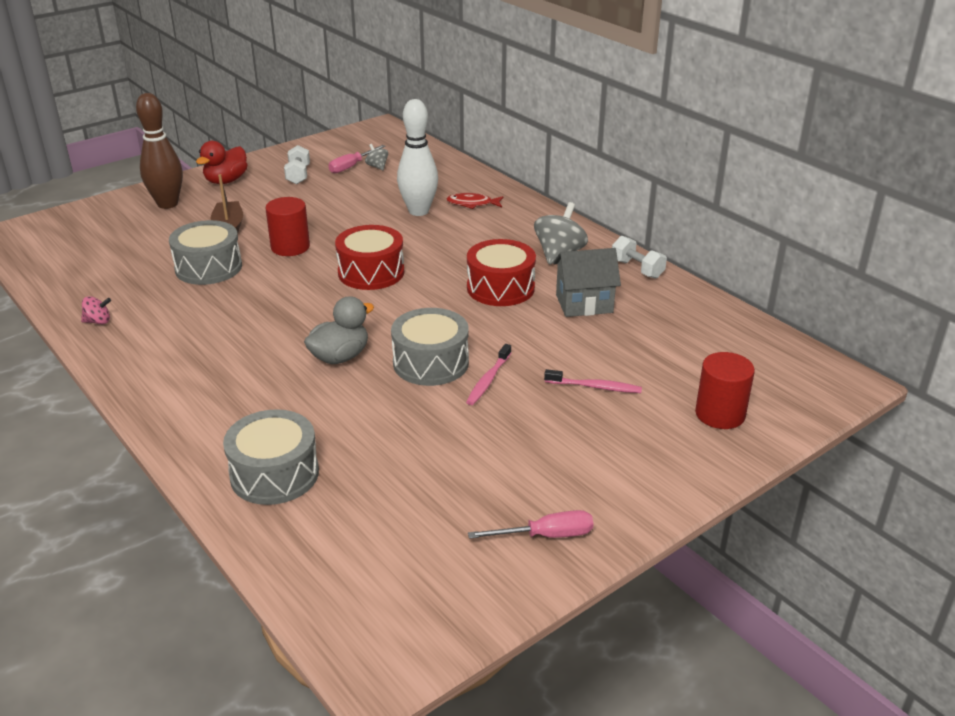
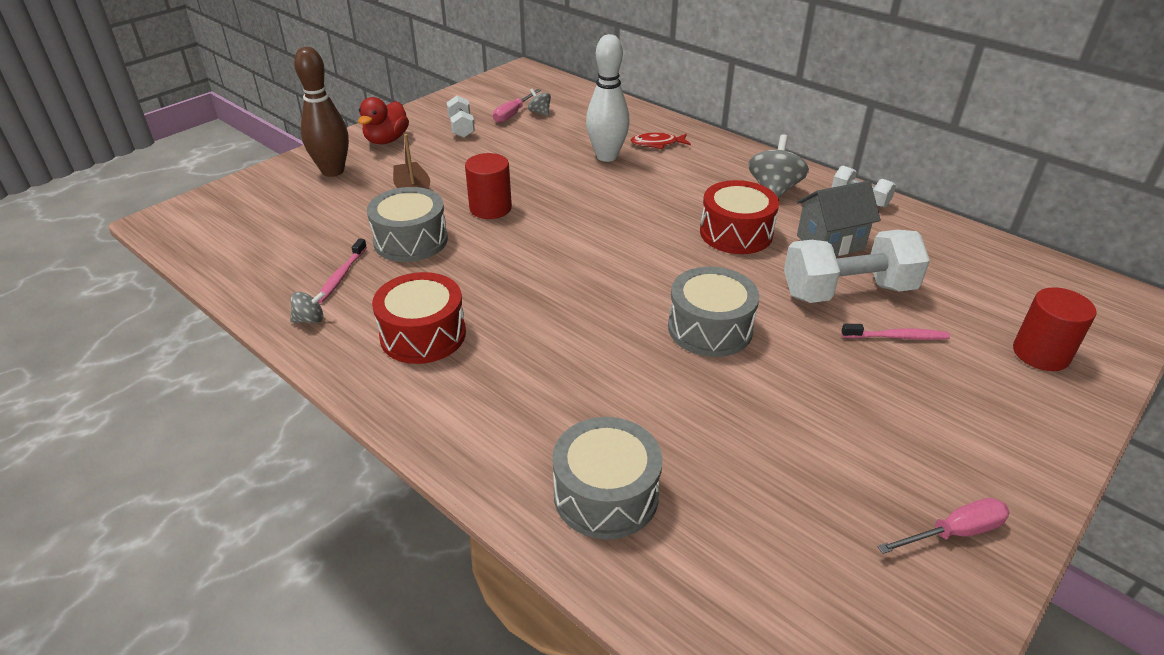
camera: 10 degrees left, 5 degrees up
(98, 321) = (310, 319): pink spinning top -> grey spinning top
(340, 357) = (607, 332): grey duck -> none
(371, 272) = (591, 229): red drum -> red drum (423, 335)
(488, 380) = (782, 342): pink toothbrush -> pink toothbrush (341, 276)
(574, 346) = (848, 291): none -> white dumbbell

